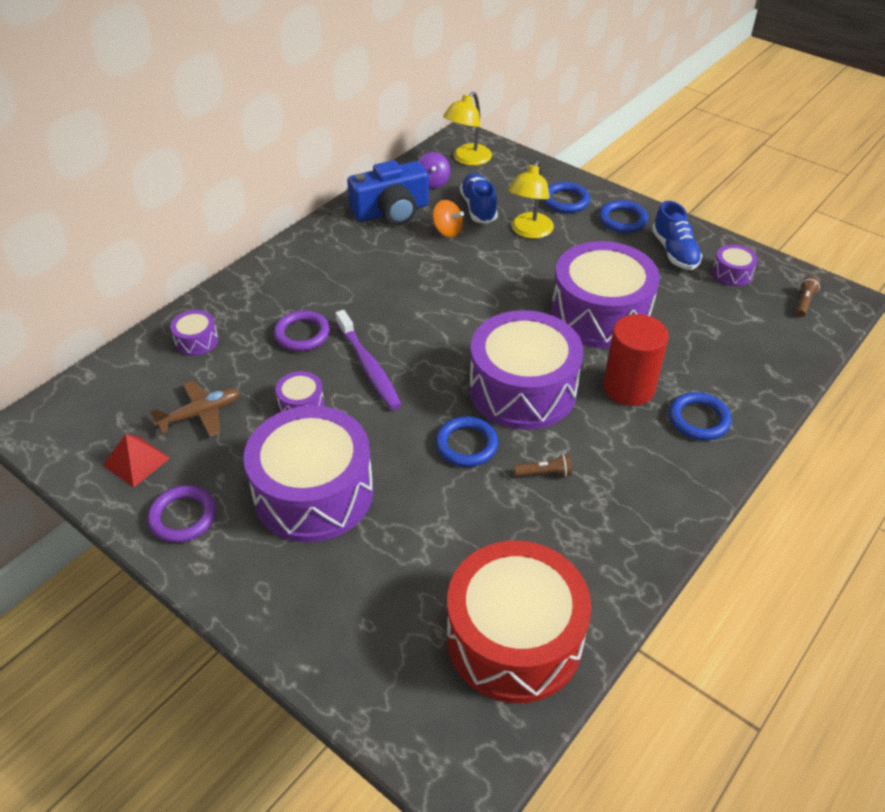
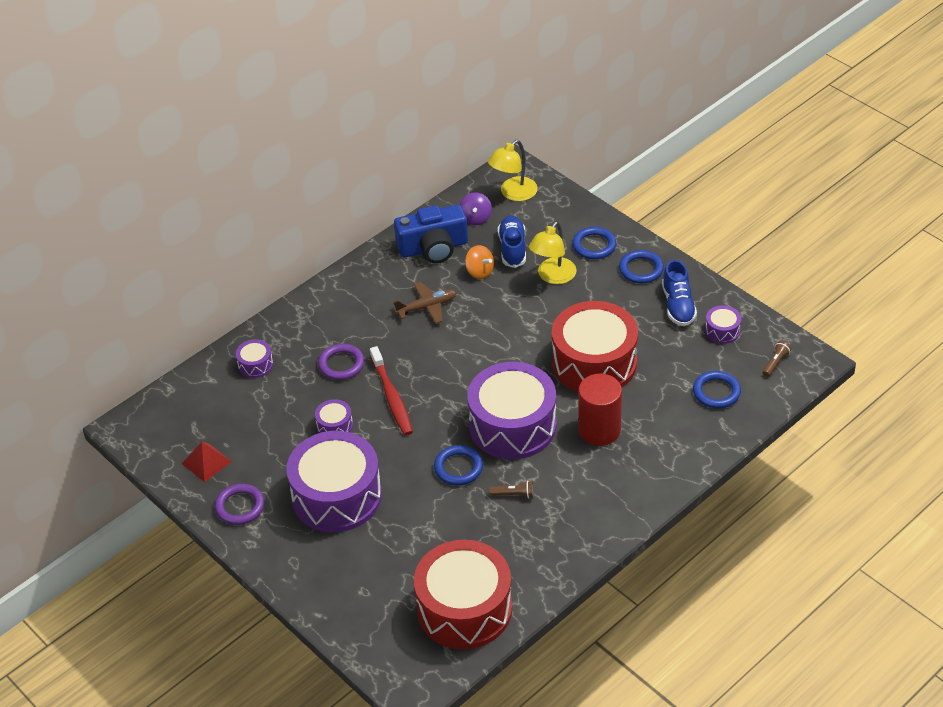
camera: 10 degrees right, 0 degrees up
(200, 414) = (256, 428): brown plane -> brown plane (427, 307)
(368, 366) = (392, 397): purple toothbrush -> red toothbrush
(600, 314) = (594, 363): purple drum -> red drum
(698, 419) = (648, 461): blue ring -> blue ring (716, 392)

